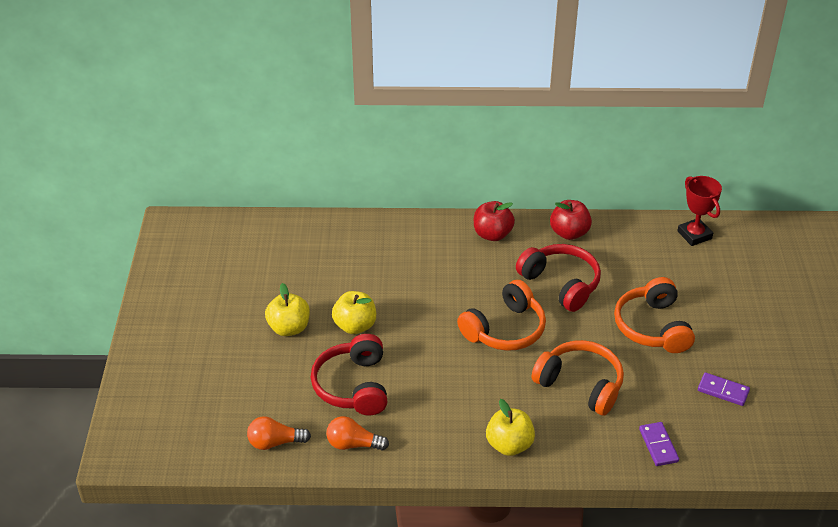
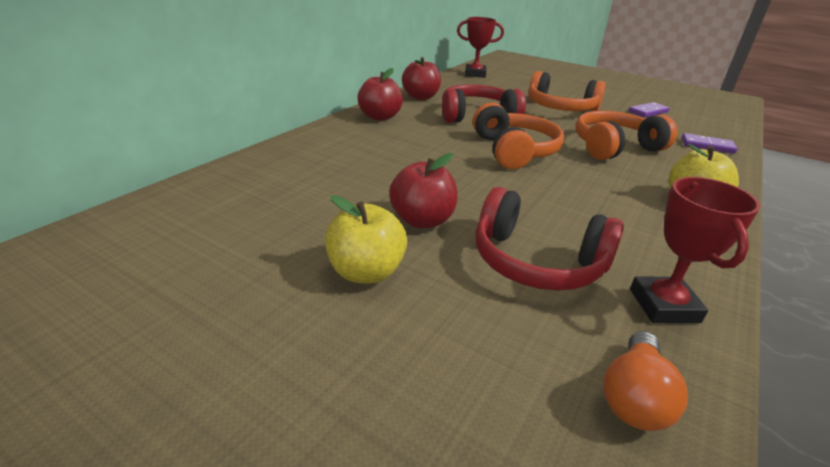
camera: 60 degrees left, 10 degrees down
(353, 444) = (663, 305): orange light bulb -> red trophy
(355, 326) = (422, 220): yellow apple -> red apple

